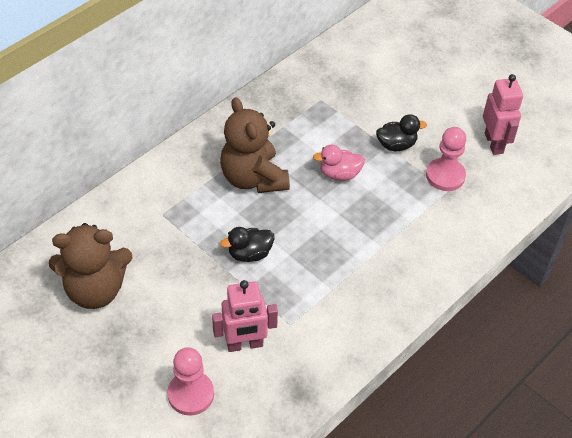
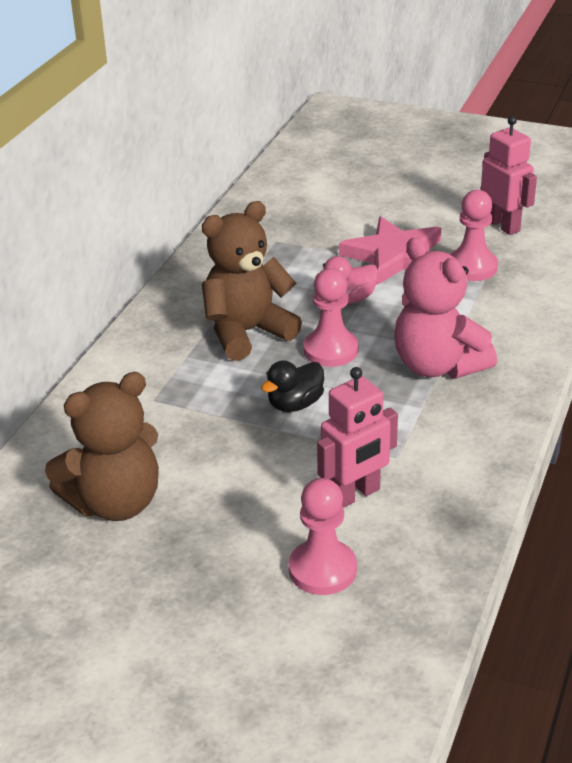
camera: 20 degrees left, 15 degrees down
(253, 178) = (247, 332): brown teddy bear -> brown teddy bear turned 105 degrees clockwise
(300, 215) = (331, 350): none -> pink pawn
(364, 257) = (437, 366): none -> pink teddy bear
(396, 145) = (395, 256): black duck -> pink star

